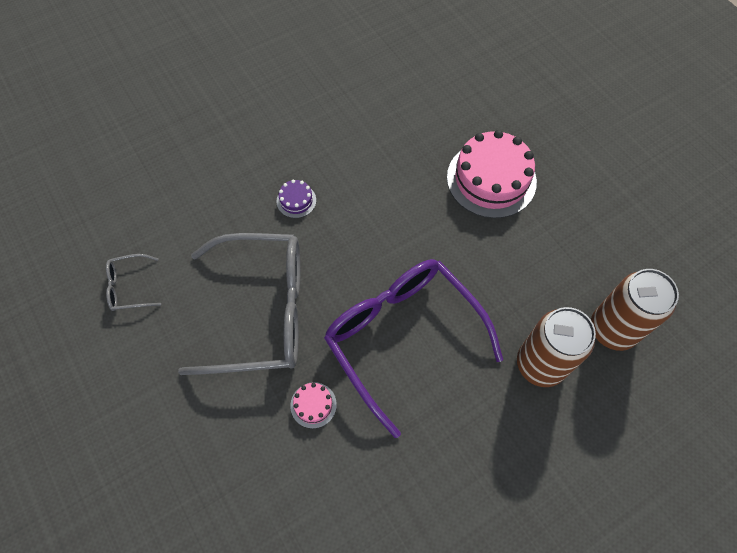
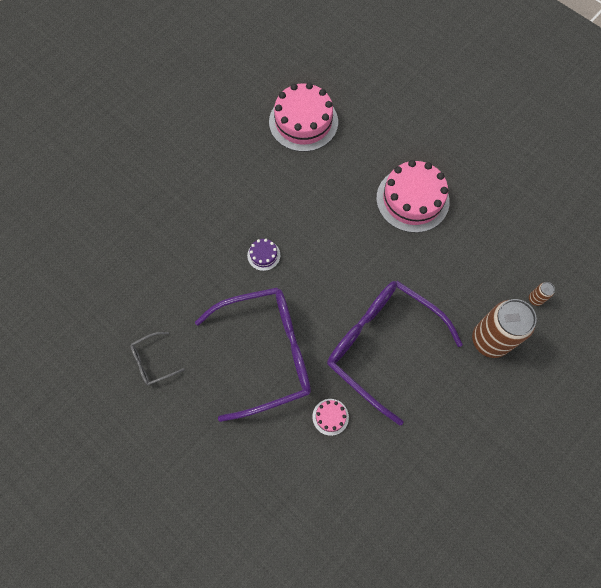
camera: 15 degrees left, 5 degrees up
(262, 311) = (267, 353): grey glasses -> purple glasses
(389, 69) = (303, 122): none -> pink cake
(612, 329) = (535, 299): brown can -> brown can, size x0.41

